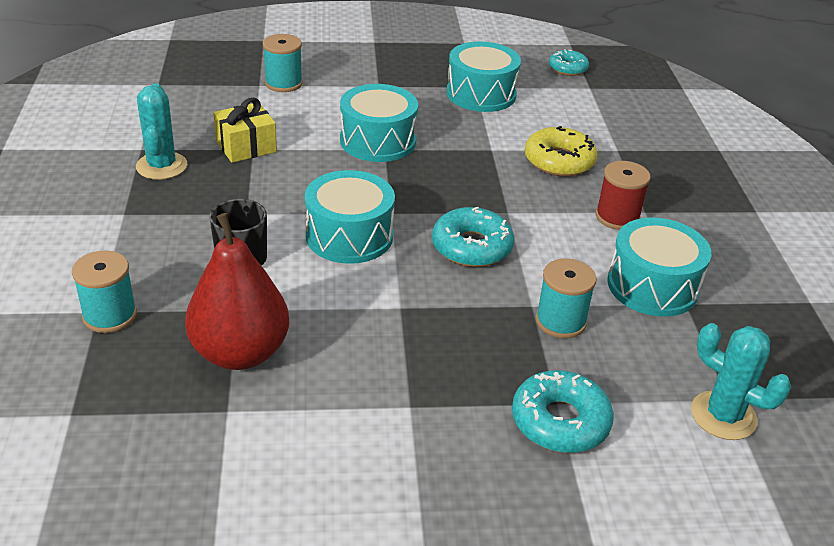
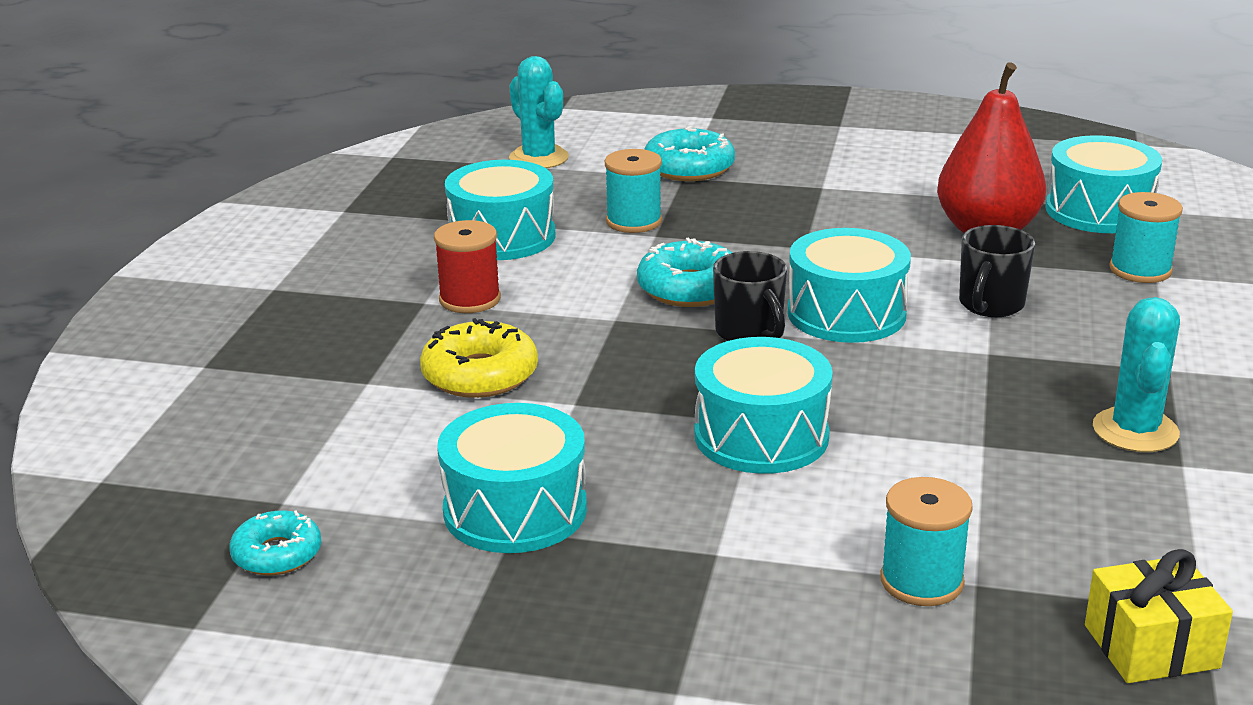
camera: 160 degrees left, 10 degrees down
(122, 404) = (1099, 211): none -> turquoise drum
(246, 146) = (995, 449): yellow gift -> yellow gift (1151, 646)
(411, 210) = (750, 333): none -> black mug

